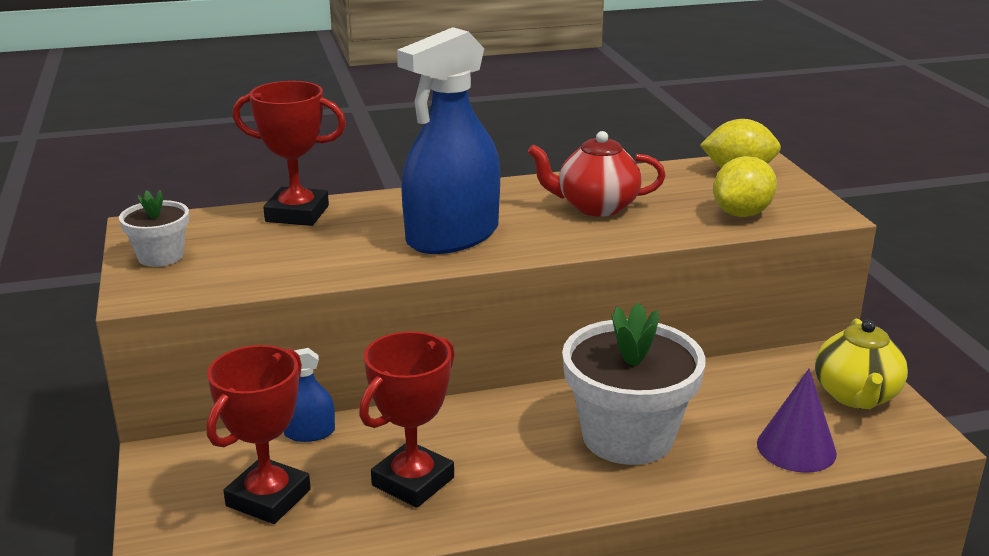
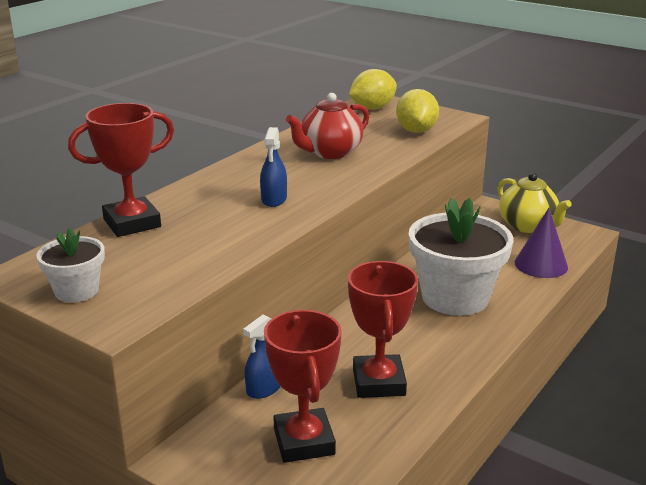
camera: 40 degrees left, 0 degrees up
(452, 236) = (274, 199): blue spray bottle -> blue spray bottle, size x0.44

